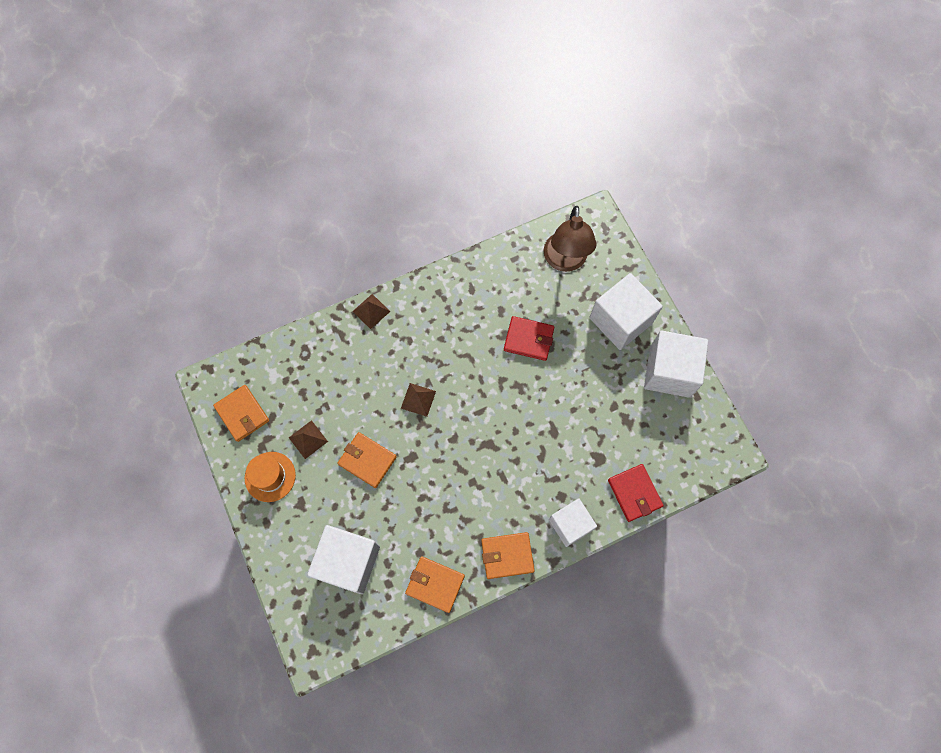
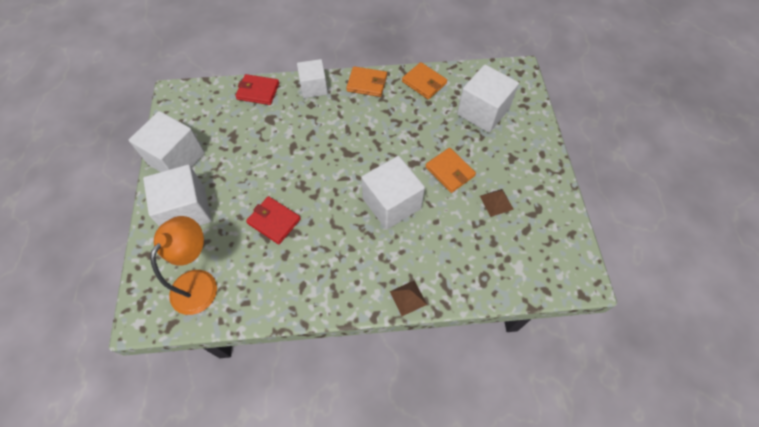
camera: 160 degrees left, 10 degrees down
(242, 414) = (553, 242): orange wallet -> none
(270, 476) = (534, 184): orange hat -> none
(418, 399) = (391, 203): brown pyramid -> white cube
(565, 261) = (199, 282): brown lamp -> orange lamp
(634, 493) = (258, 91): red wallet -> red wallet turned 75 degrees counterclockwise

